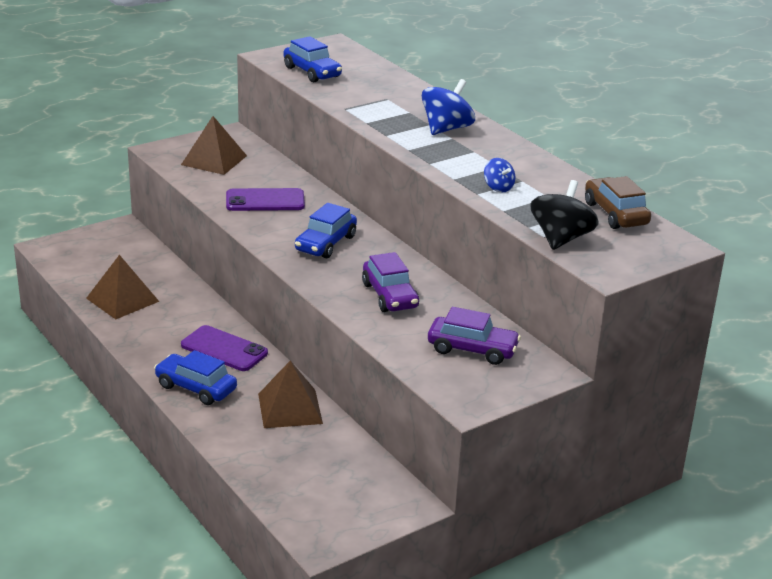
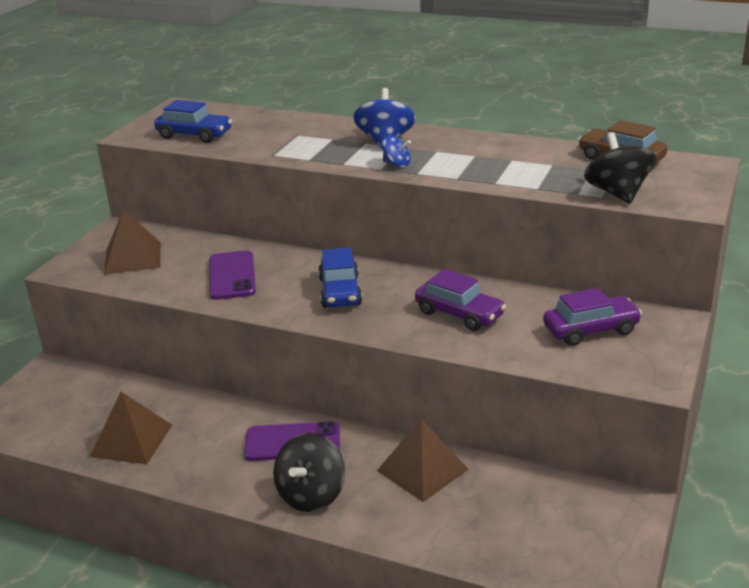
camera: 30 degrees left, 0 degrees up
(196, 388) = (311, 495): blue car -> black spinning top
(265, 201) = (232, 276): purple phone -> purple phone turned 60 degrees counterclockwise
(498, 187) = (503, 172): blue spinning top -> blue spinning top (397, 164)

